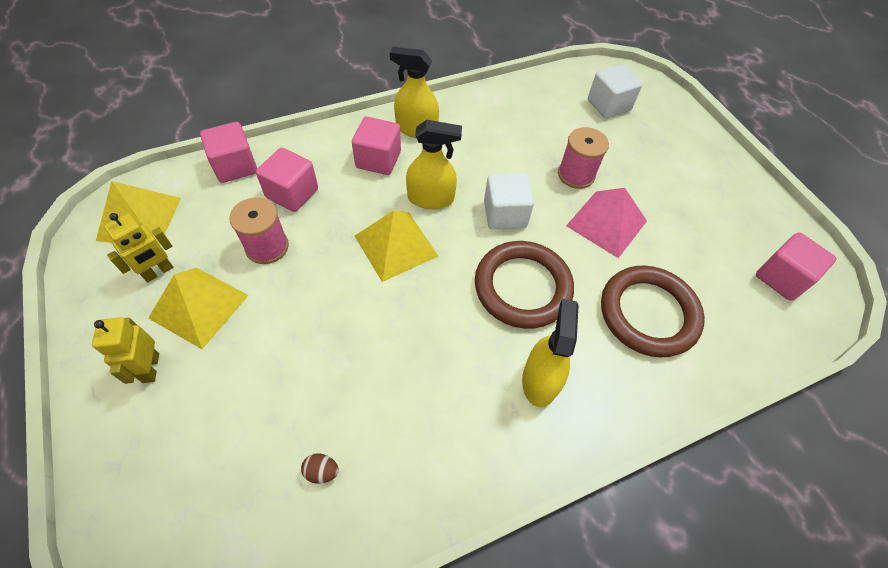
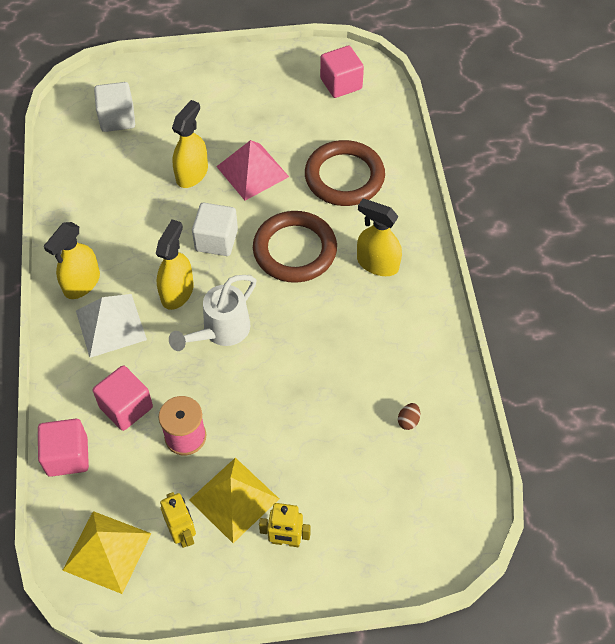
camera: 70 degrees left, 0 degrees up
(378, 160) = (111, 325): pink cube -> white pyramid
(396, 245) = (221, 331): yellow pyramid -> white watering can
(576, 175) = (192, 174): pink spool -> yellow spray bottle

